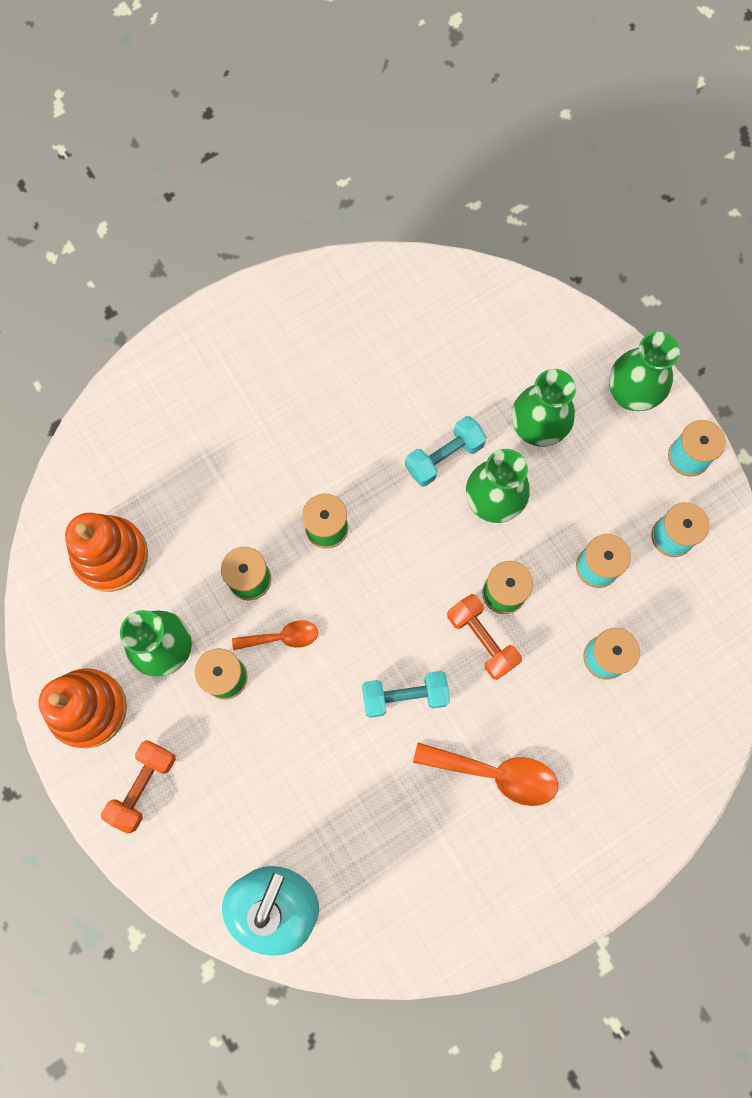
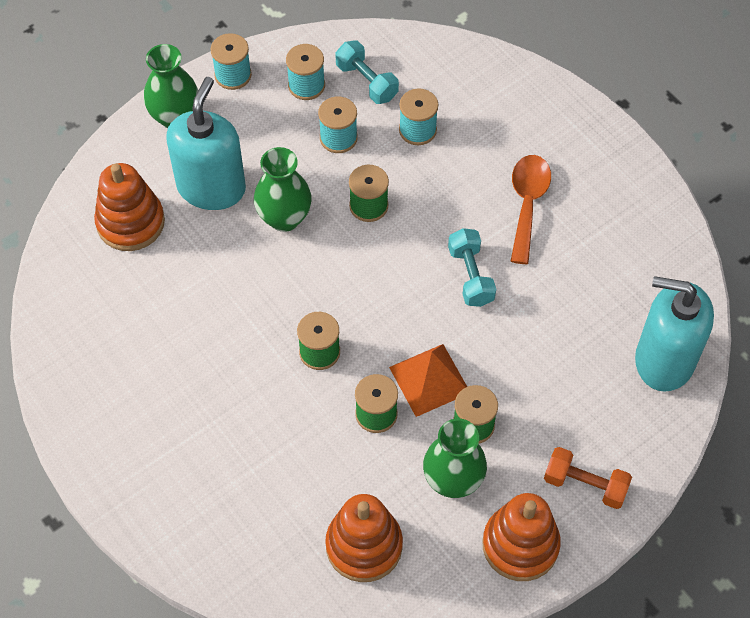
camera: 95 degrees left, 15 degrees down
(282, 637) = (429, 380): orange spoon -> orange pyramid
(444, 457) = (243, 259): turquoise dumbbell -> turquoise dumbbell (367, 82)
(482, 639) = (412, 220): orange dumbbell -> none
(497, 348) = (130, 222): none -> orange stacking toy
(537, 429) = (211, 187): green vase -> turquoise soap dispenser

